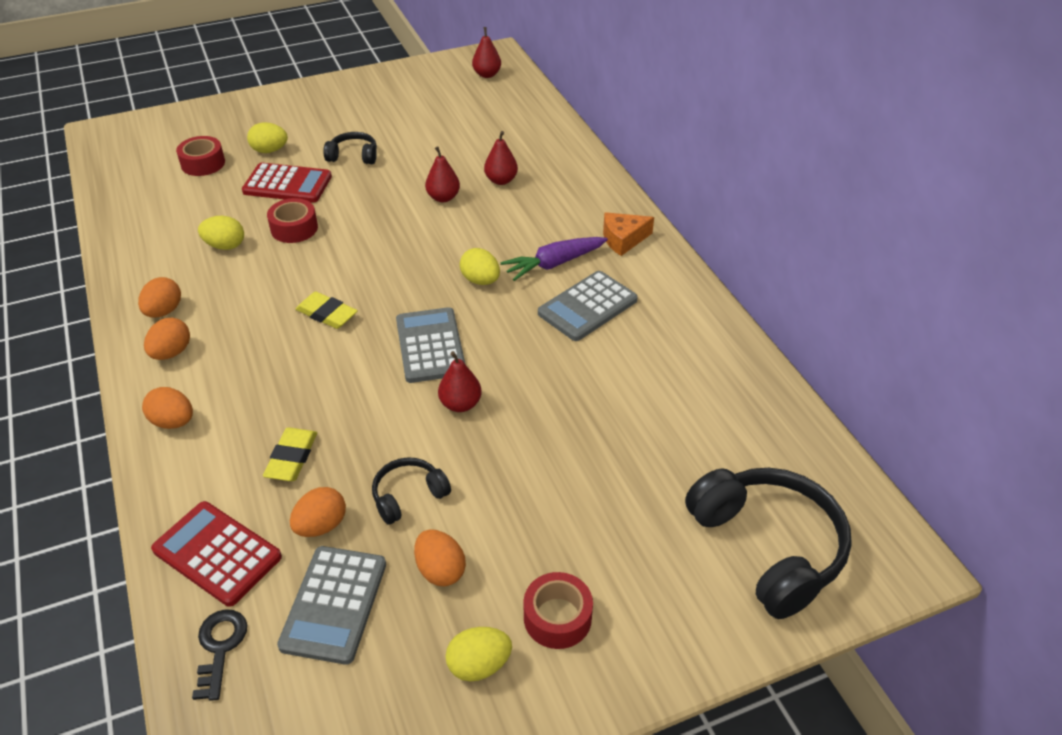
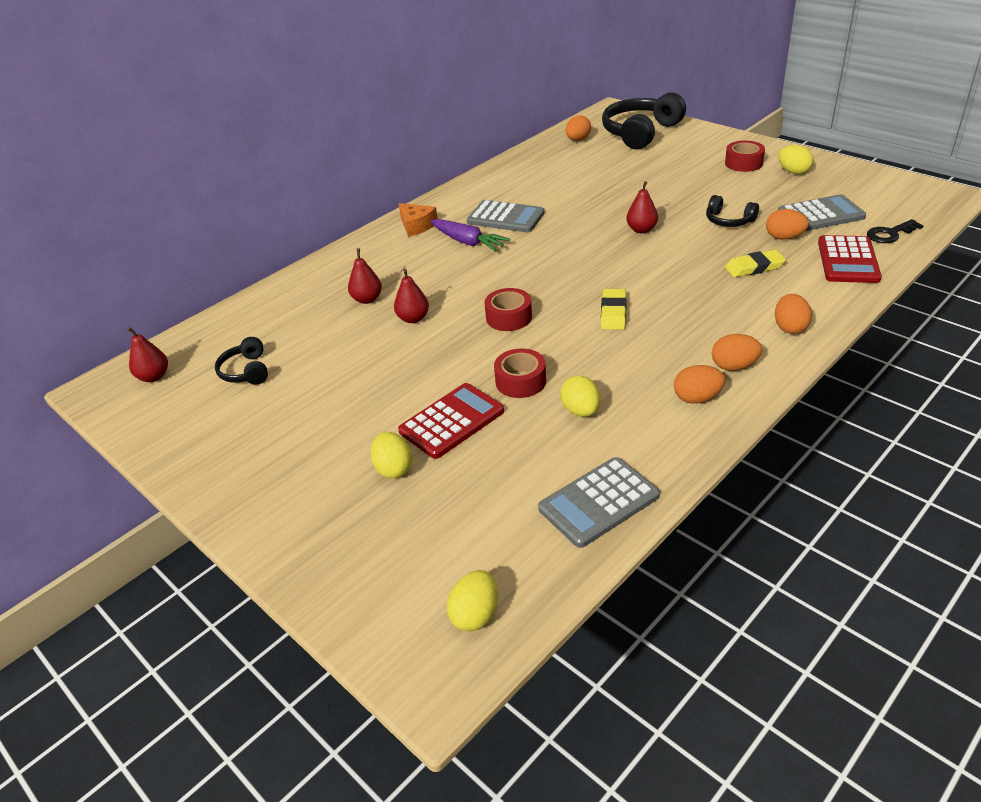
camera: 110 degrees left, 5 degrees down
(203, 163) = (452, 512): red tape -> red tape (509, 317)
(287, 184) = (452, 421): red calculator -> red calculator turned 60 degrees clockwise
(353, 156) = (372, 400): black headphones -> black headphones (246, 371)
(430, 346) = (601, 258): grey calculator -> grey calculator (598, 502)
(440, 570) = (760, 196): orange egg -> orange egg (578, 140)
(480, 280) = (512, 263): yellow egg -> yellow egg (475, 614)

